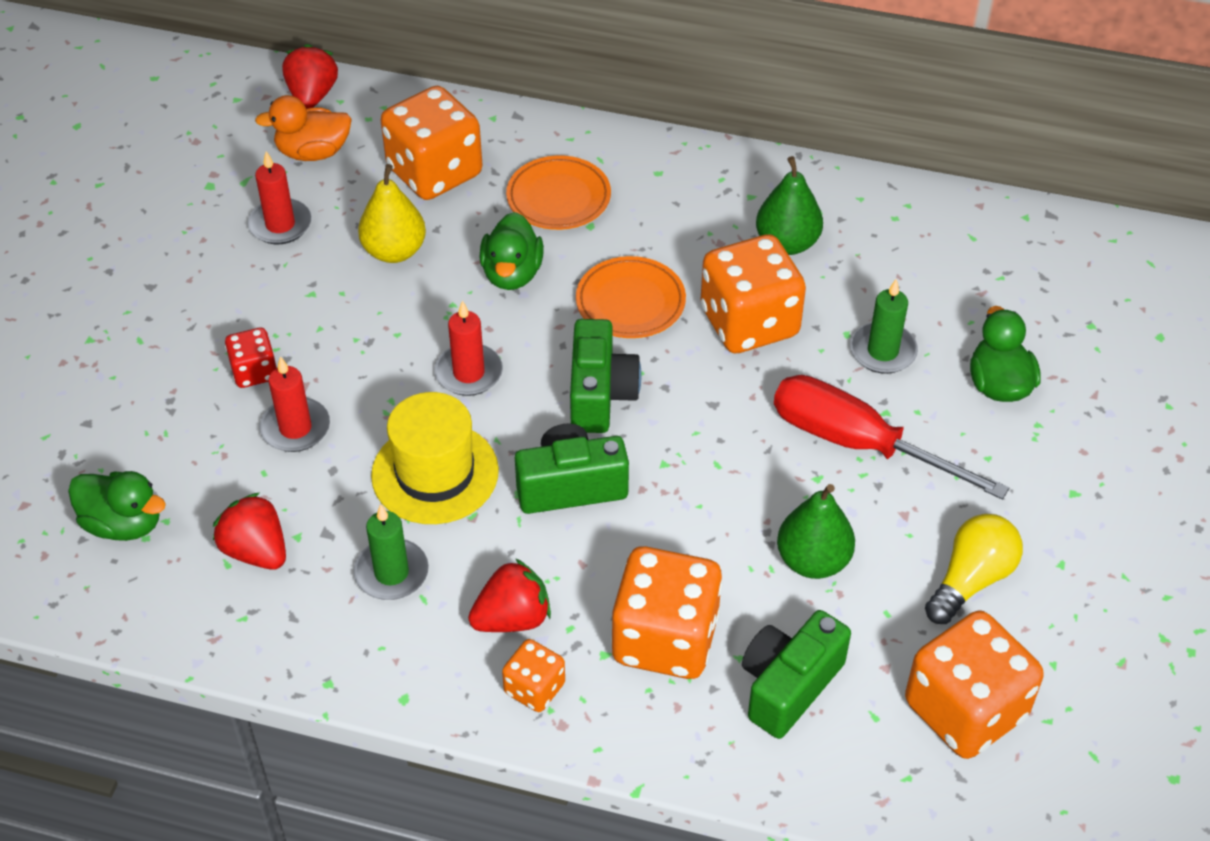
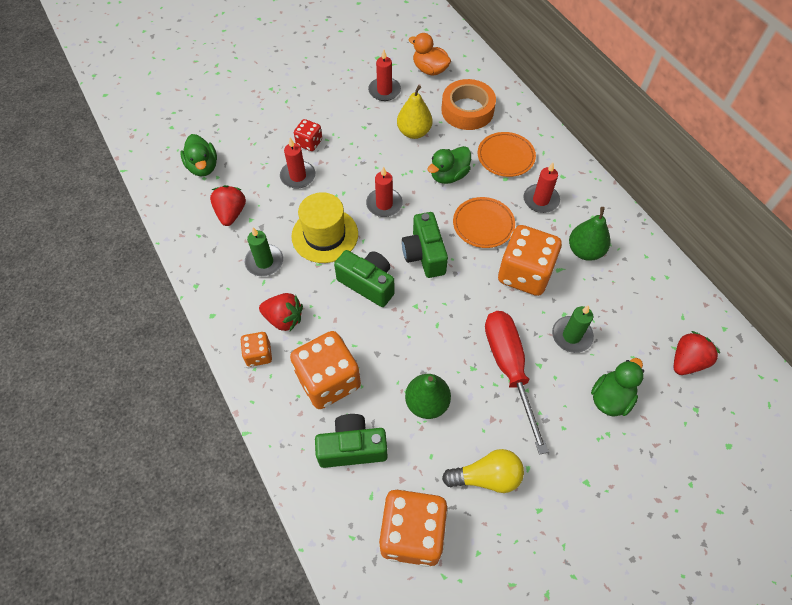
camera: 45 degrees right, 10 degrees up
(312, 95) = (456, 46): red strawberry -> red strawberry (687, 361)
(434, 172) = (467, 110): orange dice -> orange tape
(600, 395) = (424, 254): green camera -> green camera turned 120 degrees clockwise
(666, 220) = (540, 200): none -> red candle

